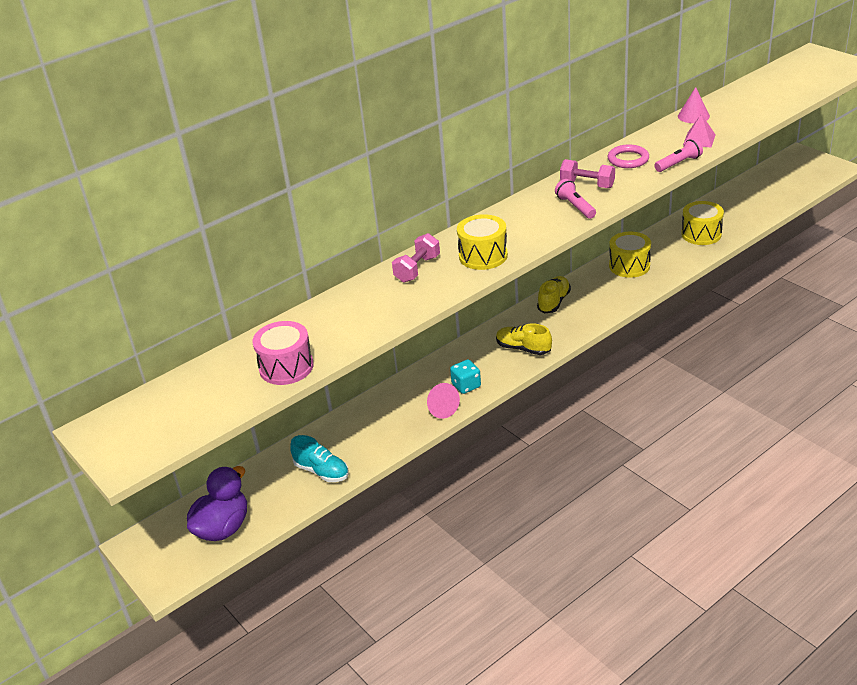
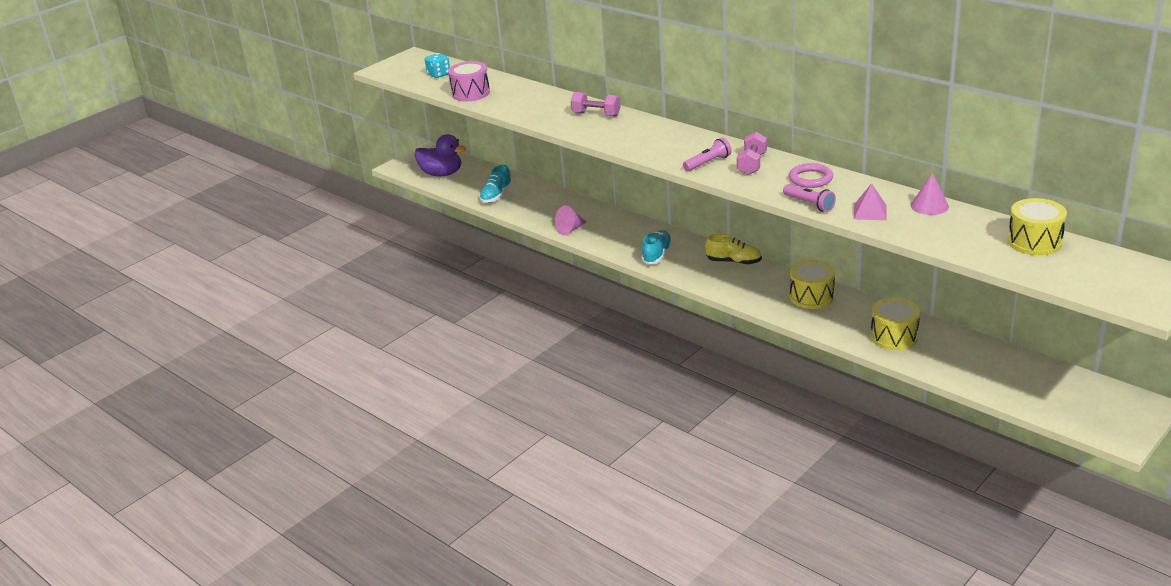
camera: 80 degrees right, 5 degrees down
(466, 385) = (601, 236): turquoise dice -> turquoise dice (439, 74)
(483, 256) = (618, 135): yellow drum -> yellow drum (1034, 242)
(523, 348) = (657, 255): yellow shoe -> turquoise shoe

